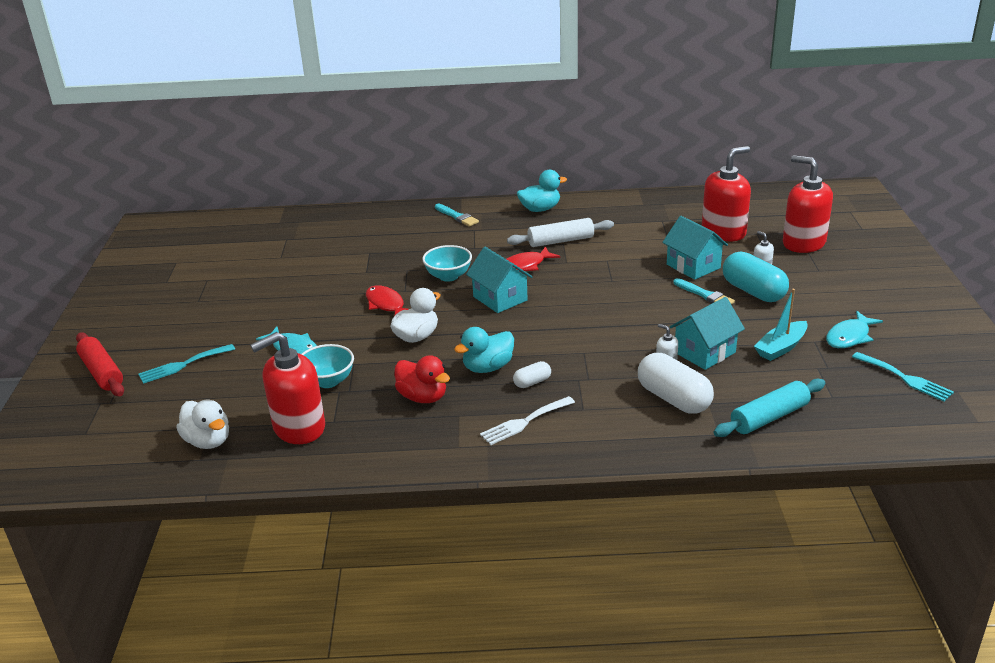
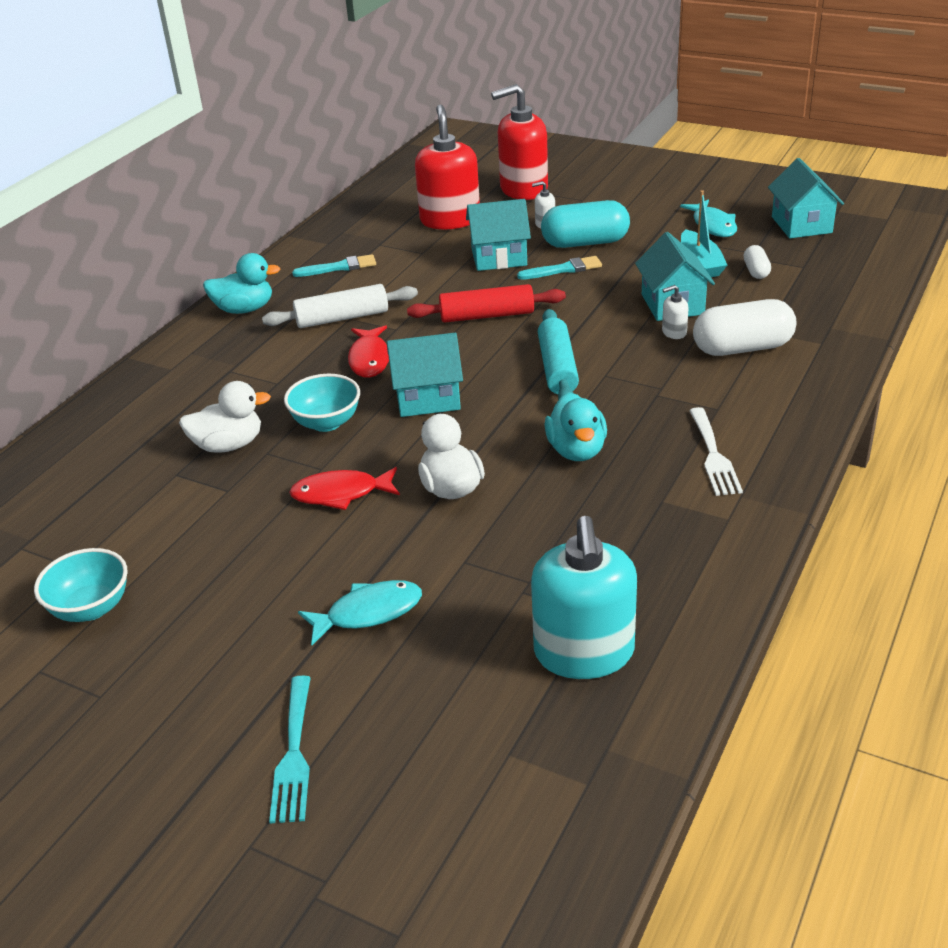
camera: 60 degrees left, 5 degrees up
(102, 372) = (212, 878): red rolling pin -> red rolling pin (487, 315)
(208, 441) = (546, 763): white duck -> white duck (229, 445)
(299, 428) = (584, 653): red soap dispenser -> turquoise soap dispenser
(328, 381) = (489, 596): turquoise bowl -> turquoise bowl (91, 608)
(423, 397) = (599, 519): red duck -> none
(457, 216) = (176, 374): turquoise brush -> turquoise brush (339, 267)
(532, 382) = (636, 427): white capsule -> white capsule (756, 271)
(540, 209) = (244, 309): turquoise duck -> turquoise duck turned 75 degrees clockwise
(561, 241) = (342, 318): white rolling pin -> white rolling pin turned 60 degrees clockwise
(769, 417) = (813, 307): turquoise rolling pin -> turquoise rolling pin (557, 368)
(905, 378) = (801, 225): turquoise fork -> turquoise house

